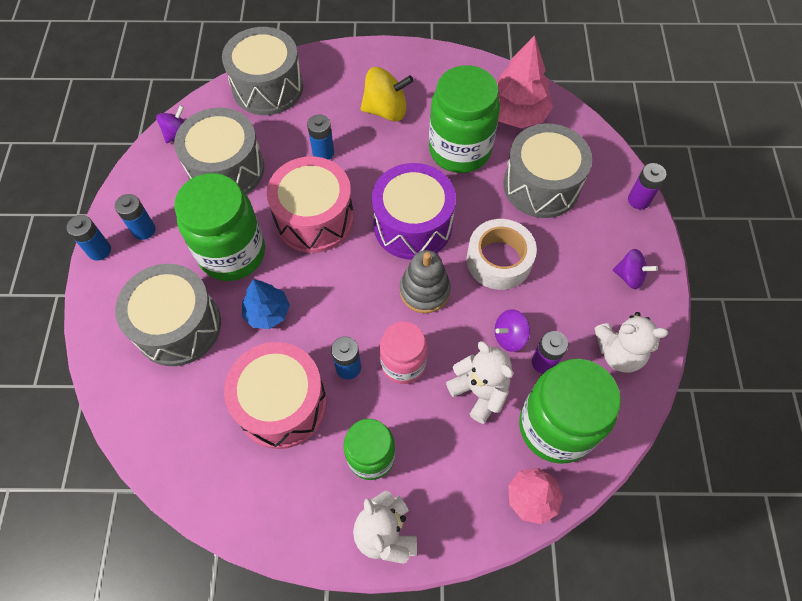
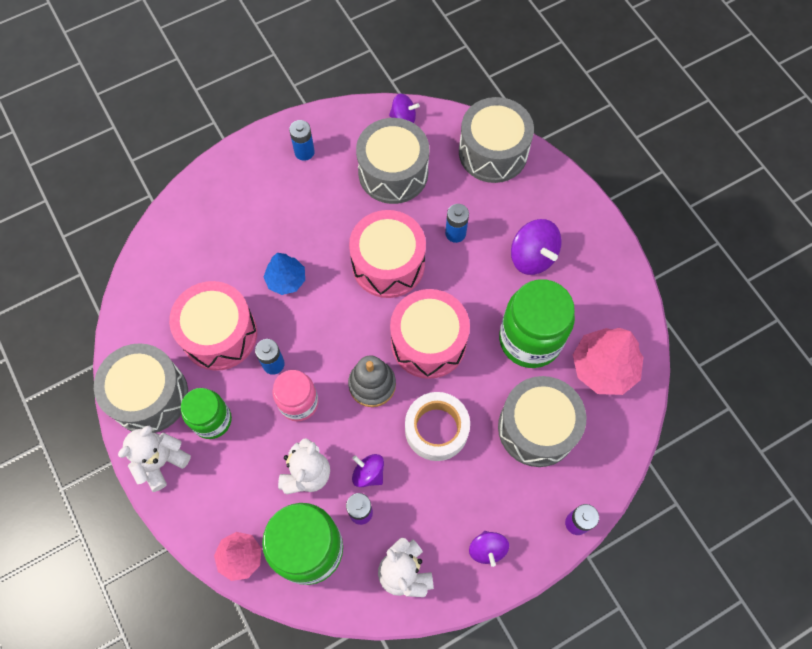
camera: 60 degrees right, 5 degrees up
(99, 250) = (270, 135): blue battery -> none
(178, 326) = (241, 226): grey drum -> grey drum (149, 396)
(232, 253) = (321, 224): green jar -> none
(386, 110) = (532, 257): yellow spinning top -> purple spinning top
(412, 225) = (428, 342): purple drum -> pink drum

